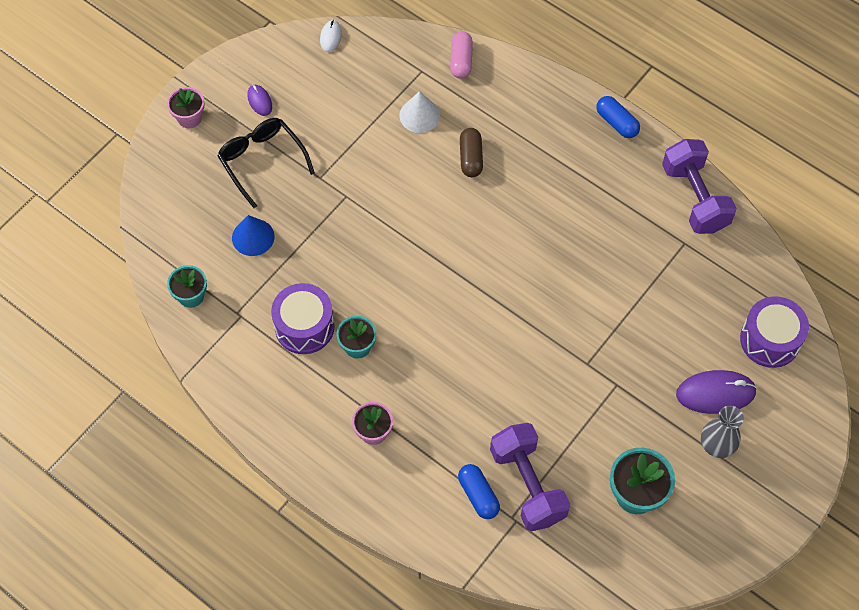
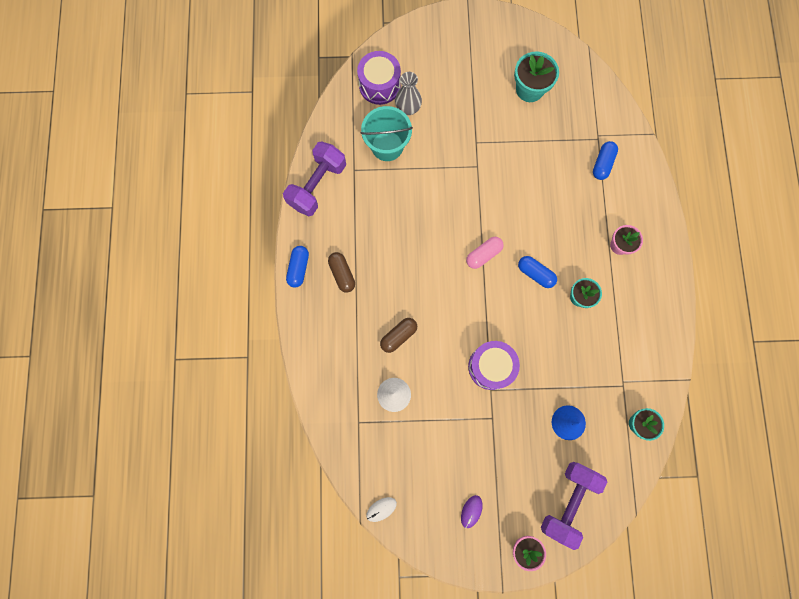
camera: 130 degrees left, 15 degrees up
(262, 161) = (513, 467): black glasses -> none
(304, 327) = (595, 338): purple drum -> purple drum (491, 367)
(419, 325) = (535, 274): none -> blue capsule
(461, 61) = (329, 403): pink capsule -> pink capsule (483, 254)
(527, 485) = (574, 144): purple dumbbell -> purple dumbbell (568, 501)
(577, 154) = (342, 274): none -> brown capsule
(687, 293) = (387, 146): none -> turquoise bucket
(715, 393) = (436, 90): purple mouse -> none
(716, 445) = (467, 70): grey vase -> grey vase (408, 108)

